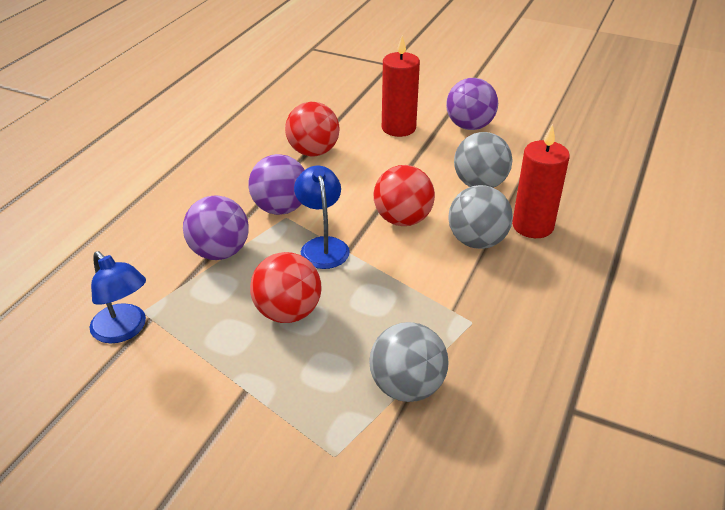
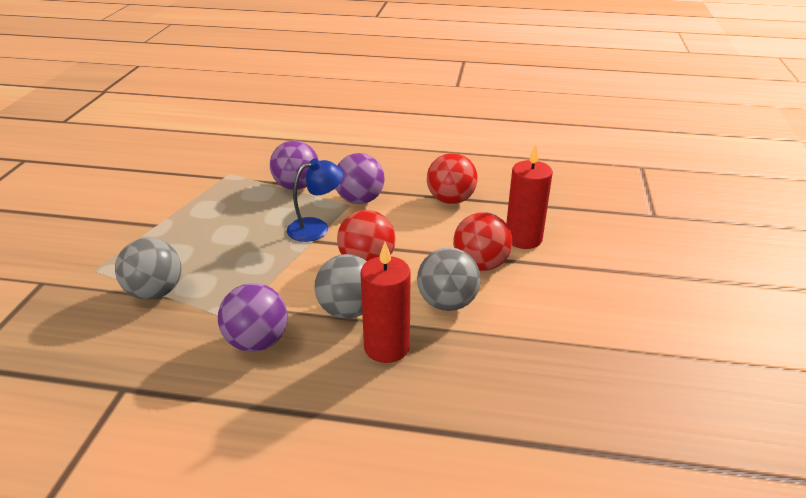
camera: 75 degrees right, 5 degrees down
(124, 330) = (210, 172): blue lamp -> none
(288, 312) = (234, 226): red ball -> red ball (480, 264)
(469, 126) = (561, 284): purple ball -> purple ball (257, 342)

